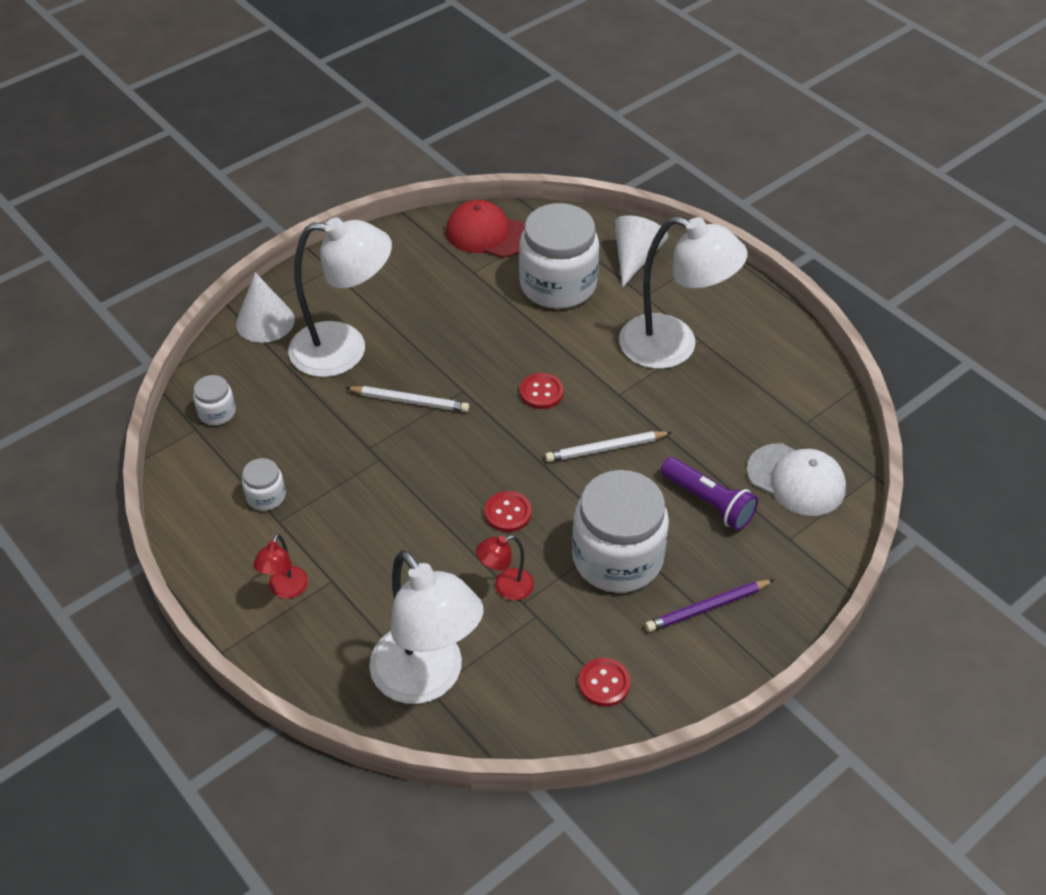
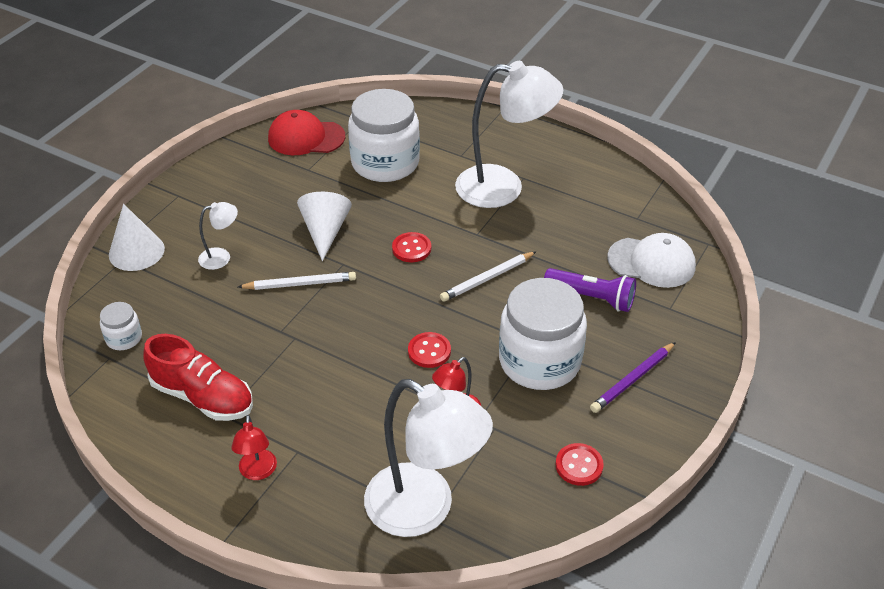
camera: 20 degrees left, 5 degrees down
(266, 496) = (203, 397): white jar -> red shoe
(344, 350) = (221, 257): white lamp -> white lamp, size x0.44
(635, 258) = (439, 128): white cone -> white cone (325, 231)

